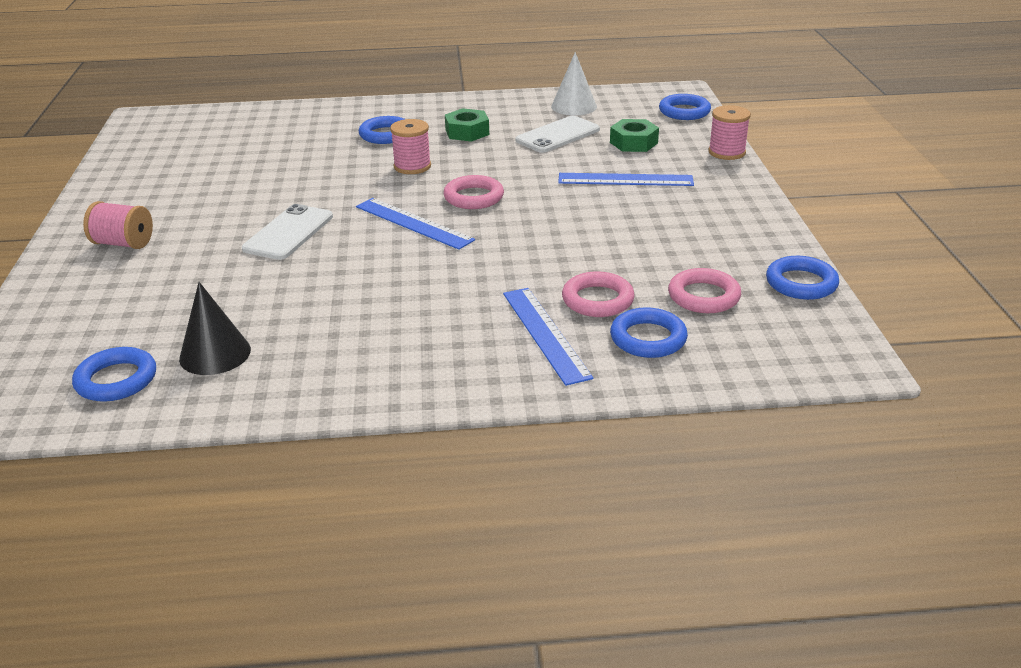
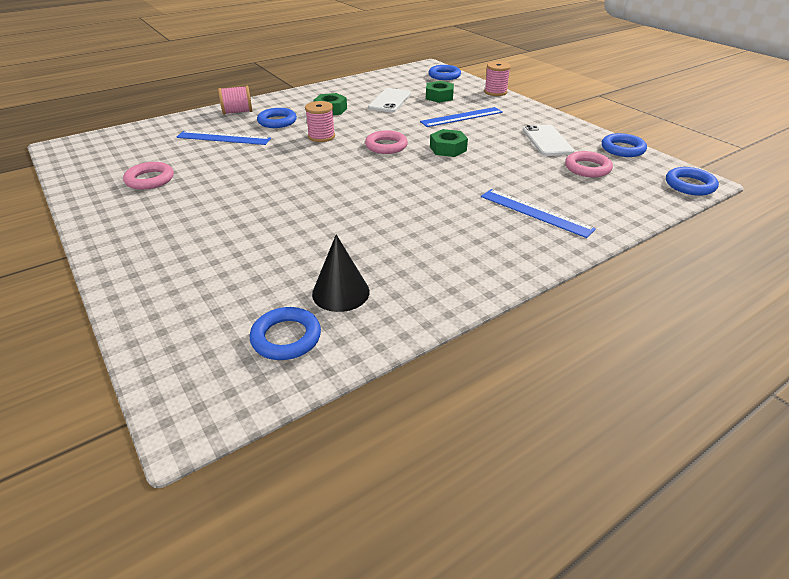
camera: 30 degrees left, 5 degrees up
(123, 243) = (162, 238): pink spool -> pink spool (238, 112)
(288, 233) = (288, 197): white phone -> white phone (547, 141)
(413, 223) = (368, 170): blue ruler -> blue ruler (223, 138)
(546, 220) = (448, 149): none -> green nut
(574, 106) = (378, 83): white cone -> none
(597, 300) = (537, 185): pink ring -> pink ring (150, 179)
(648, 338) = (591, 198): blue ring -> blue ring (690, 185)

